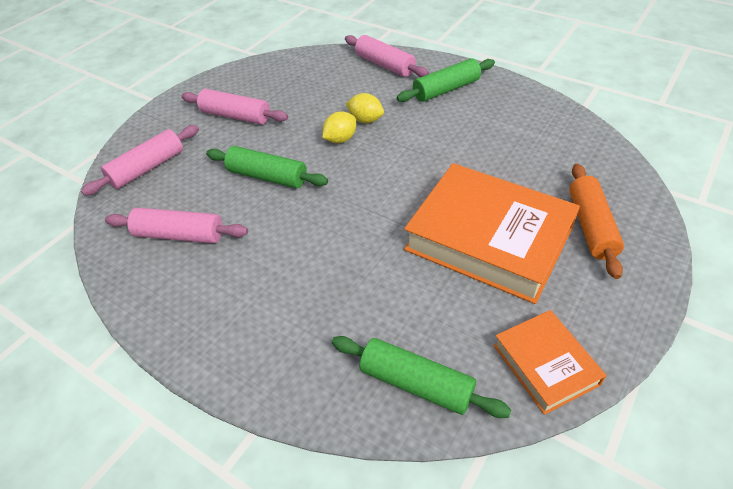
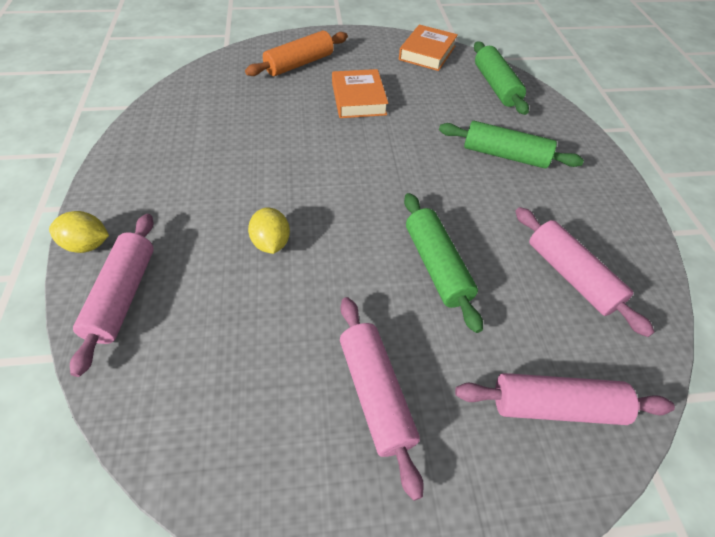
camera: 135 degrees left, 5 degrees up
(340, 139) = (324, 244): yellow lemon -> yellow lemon (87, 245)
(446, 89) = (156, 205): green rolling pin -> green rolling pin (505, 155)
(488, 239) = (358, 99): orange book -> orange book, size x0.52

